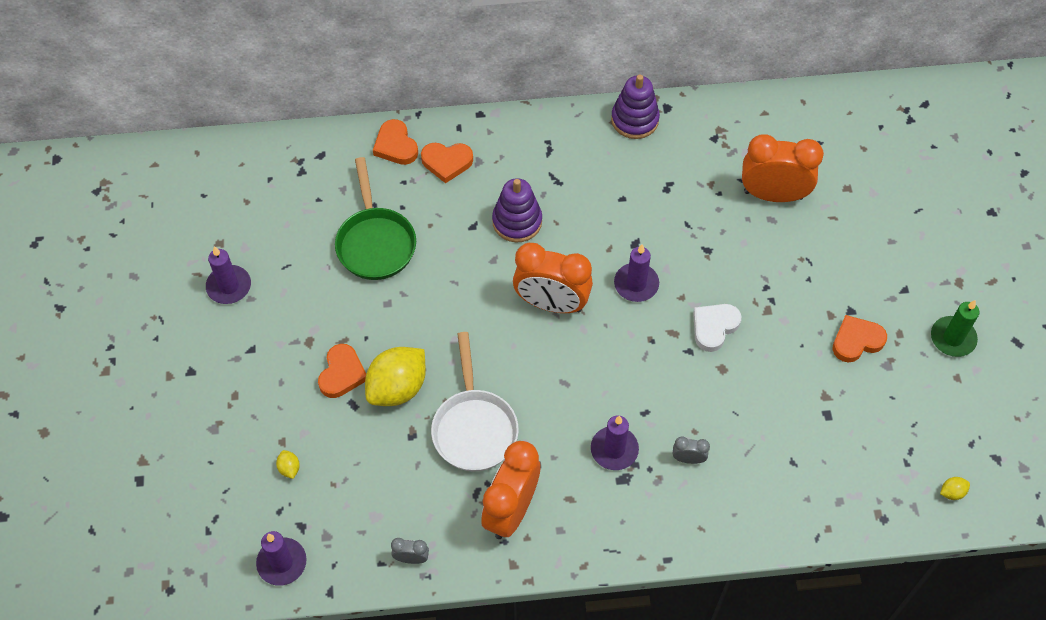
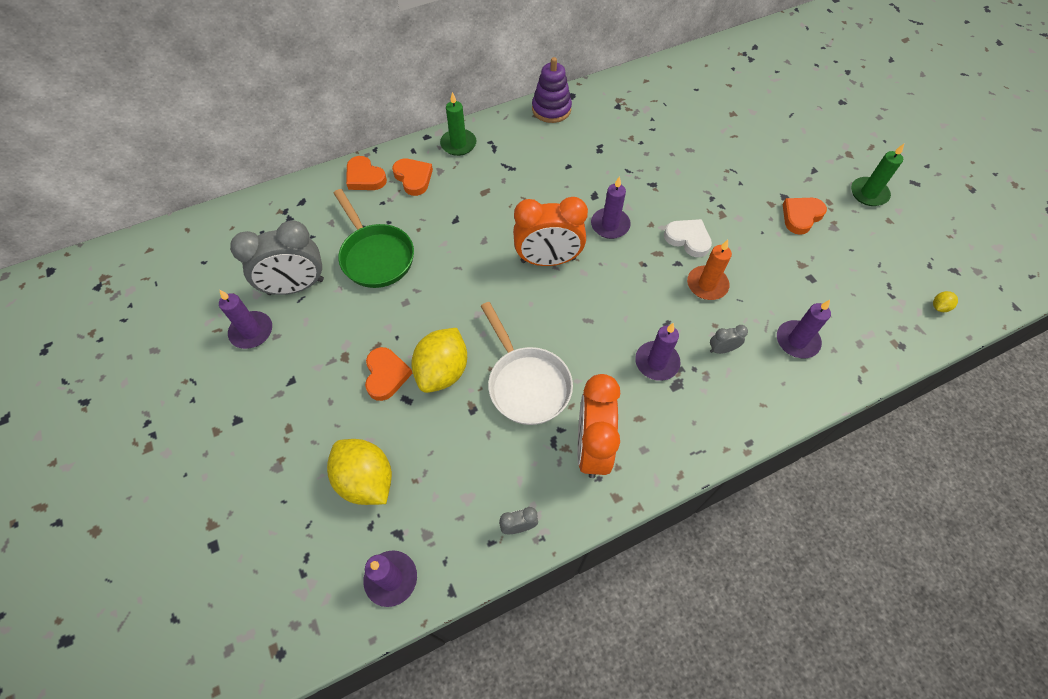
camera: 20 degrees left, 0 degrees up
(285, 251) = (296, 287): none -> grey clock
(289, 468) = (366, 480): yellow lemon -> yellow lemon, size x2.47
(447, 162) = (413, 178): orange heart -> orange heart turned 105 degrees counterclockwise
(511, 134) = (458, 144): none -> green candle
(517, 221) = (491, 206): purple stacking toy -> none
(708, 385) = (707, 284): none -> orange candle
(714, 327) = (688, 239): white heart -> white heart turned 105 degrees clockwise
(773, 195) = (682, 132): orange clock -> none
(773, 476) = (797, 341): none -> purple candle

